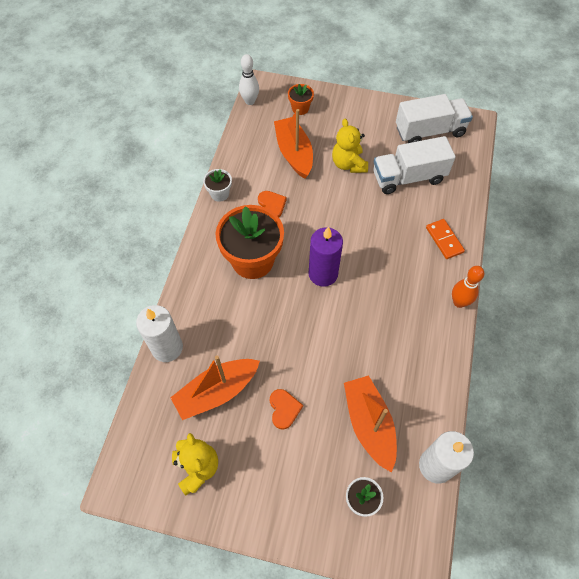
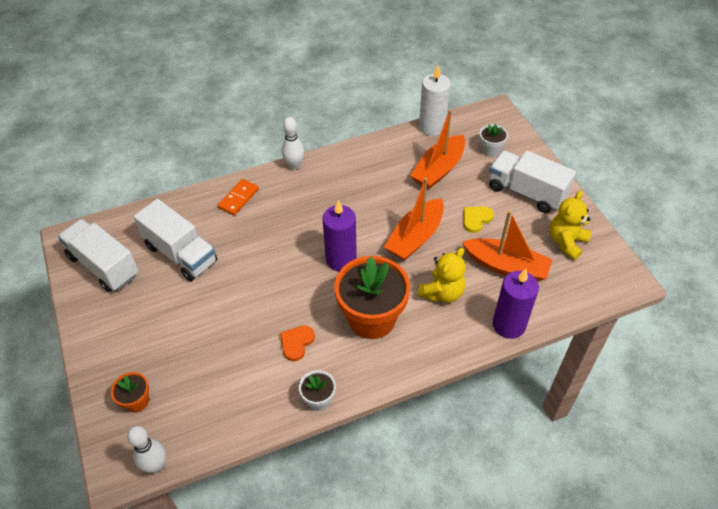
camera: 125 degrees left, 10 degrees down
(167, 348) = (509, 325): white candle -> purple candle
(280, 485) = (526, 192): none -> white truck
(284, 409) = (476, 219): orange heart -> yellow heart
(294, 153) = (212, 365): orange boat -> orange boat (415, 237)
(348, 164) = (195, 309): yellow teddy bear -> yellow teddy bear (442, 292)
(459, 302) = (294, 165): orange bowling pin -> white bowling pin

